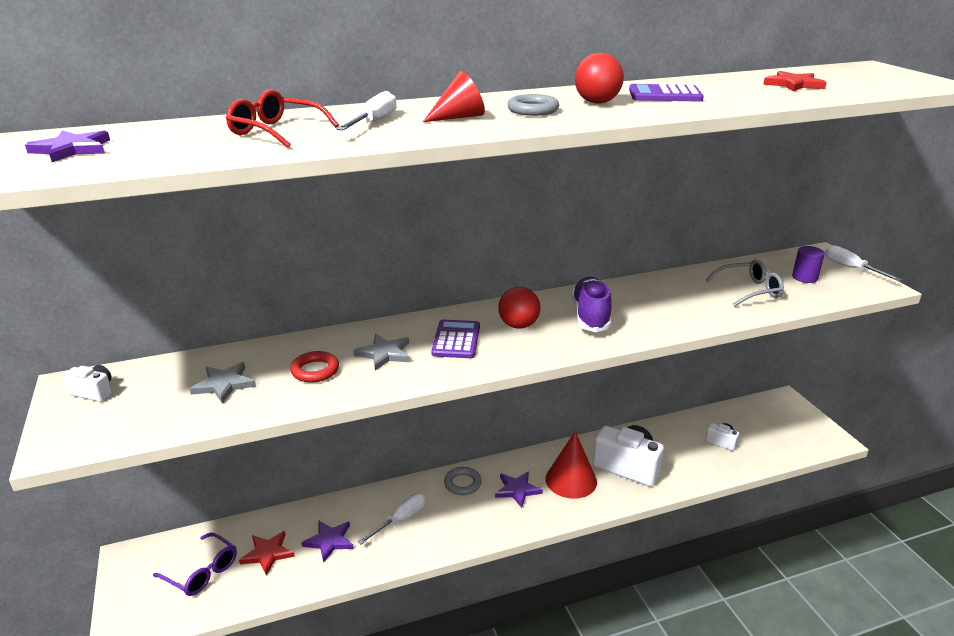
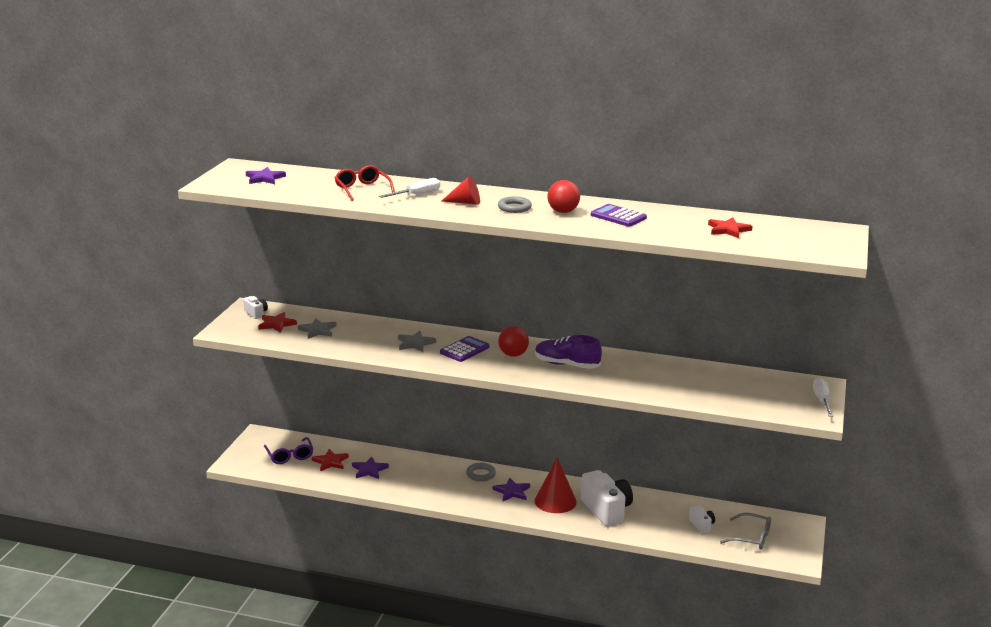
camera: 35 degrees right, 5 degrees down
(146, 398) = (276, 324): none -> red star
(315, 370) = (369, 339): red ring -> none
(400, 519) = (421, 476): white screwdriver -> none
(590, 316) = (567, 365): purple shoe -> purple shoe turned 105 degrees counterclockwise
(749, 290) = (707, 387): grey glasses -> grey glasses (751, 538)
(804, 278) = (768, 393): purple cylinder -> none

